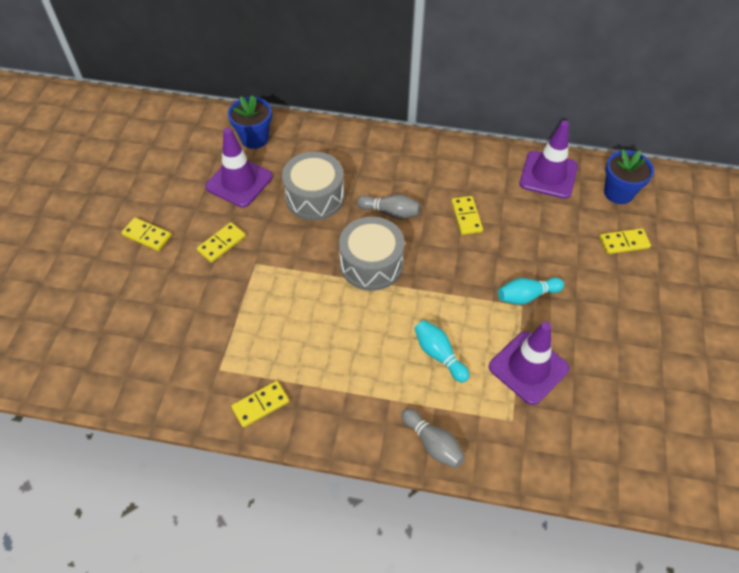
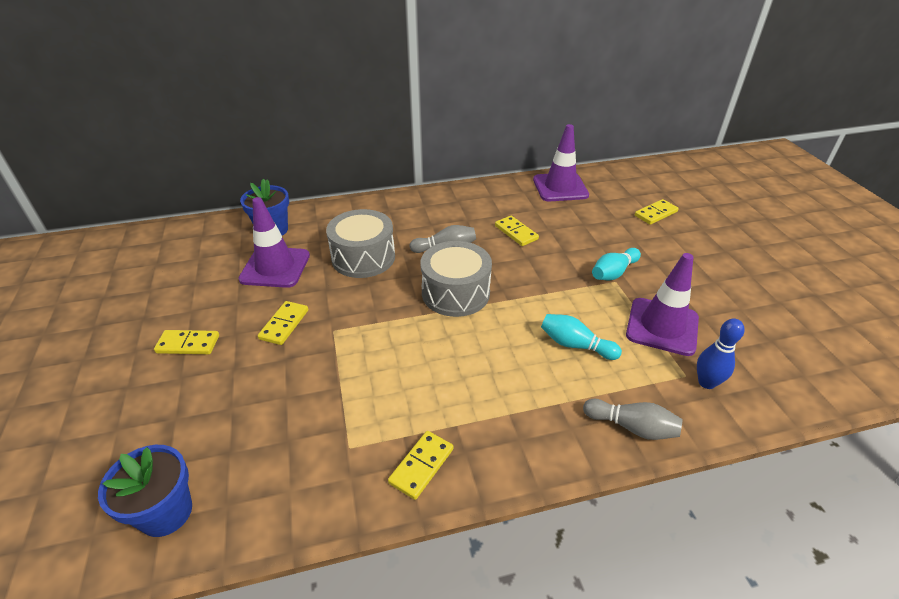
camera: 25 degrees left, 15 degrees down
(524, 434) = (706, 382): none -> blue bowling pin
(618, 193) = (622, 184): blue flower pot -> blue flower pot (166, 512)

